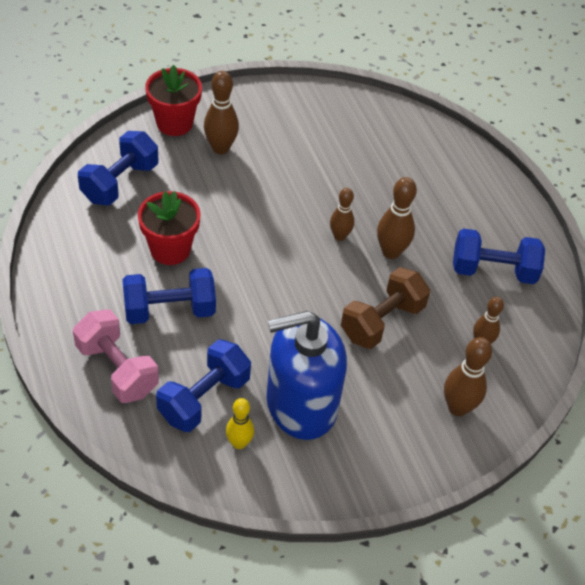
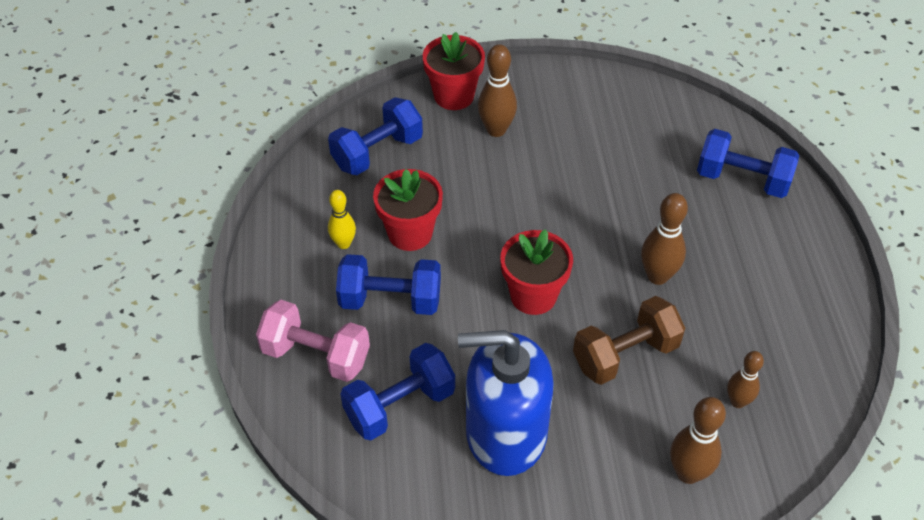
camera: 20 degrees right, 0 degrees up
(117, 369) = (316, 355): pink dumbbell -> pink dumbbell turned 45 degrees counterclockwise
(239, 443) = (424, 463): yellow bowling pin -> yellow bowling pin (343, 243)
(292, 285) = (533, 296): none -> red flower pot
(339, 236) = (603, 248): brown bowling pin -> none
(493, 270) = (775, 318): blue dumbbell -> blue dumbbell (742, 179)

